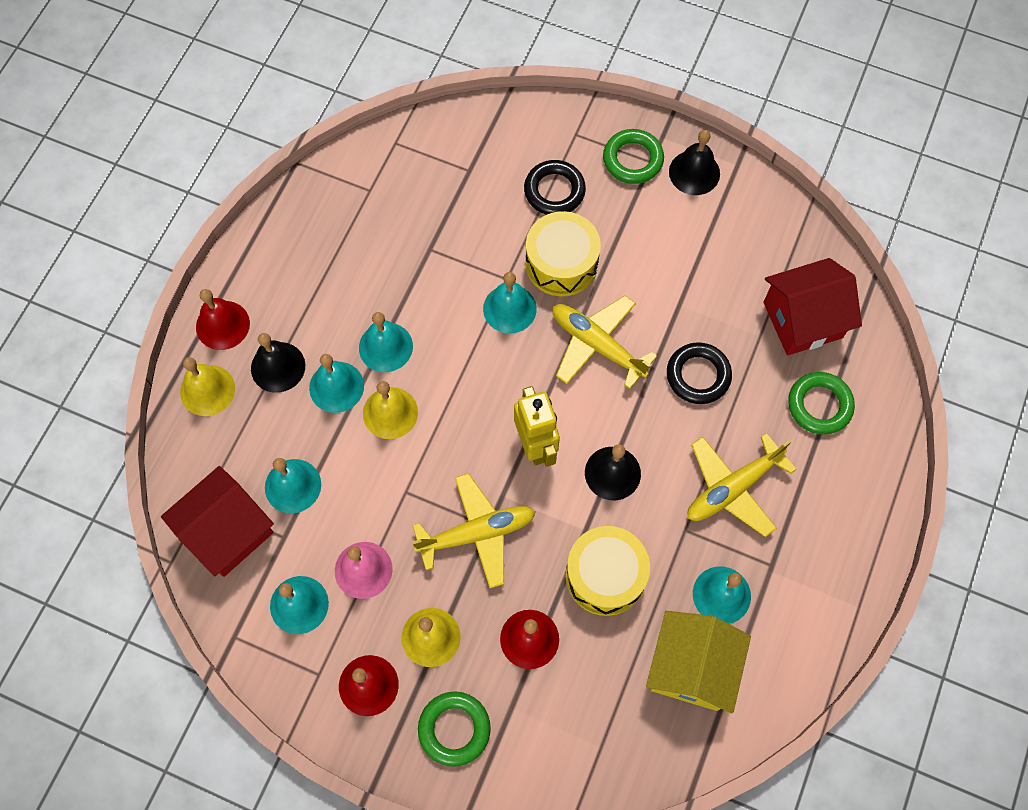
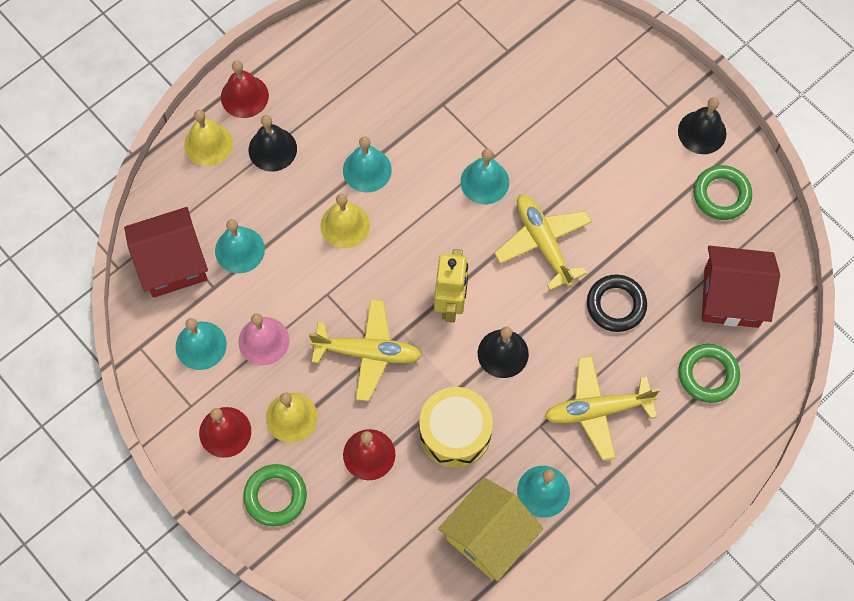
camera: 25 degrees right, 0 degrees up
(336, 387) = (312, 185): turquoise bell -> none
(554, 191) = (572, 98): black ring -> none
(561, 263) = (547, 162): yellow drum -> none
(632, 159) = (653, 99): green ring -> green ring (721, 195)

